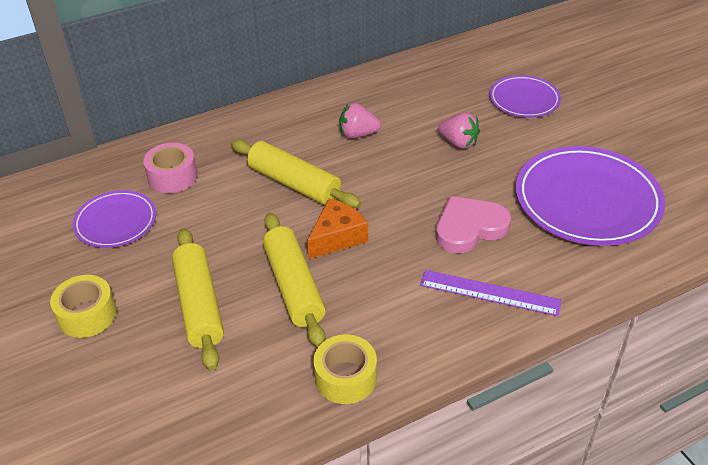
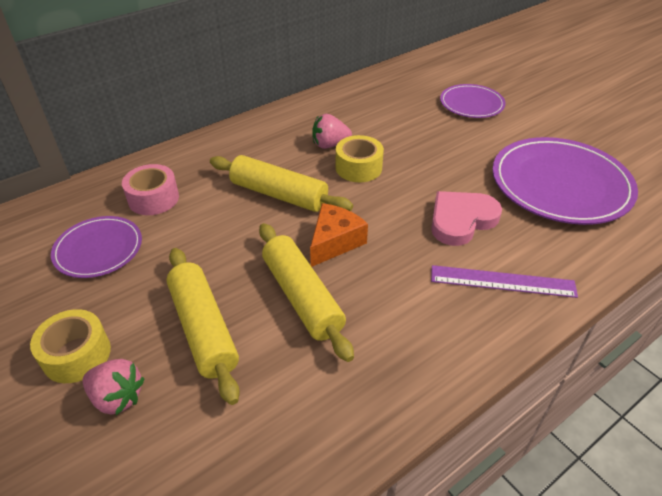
camera: 10 degrees left, 0 degrees up
(345, 377) = (382, 392): yellow tape -> yellow tape (358, 167)
(458, 143) = (425, 145): pink strawberry -> pink strawberry (117, 397)

